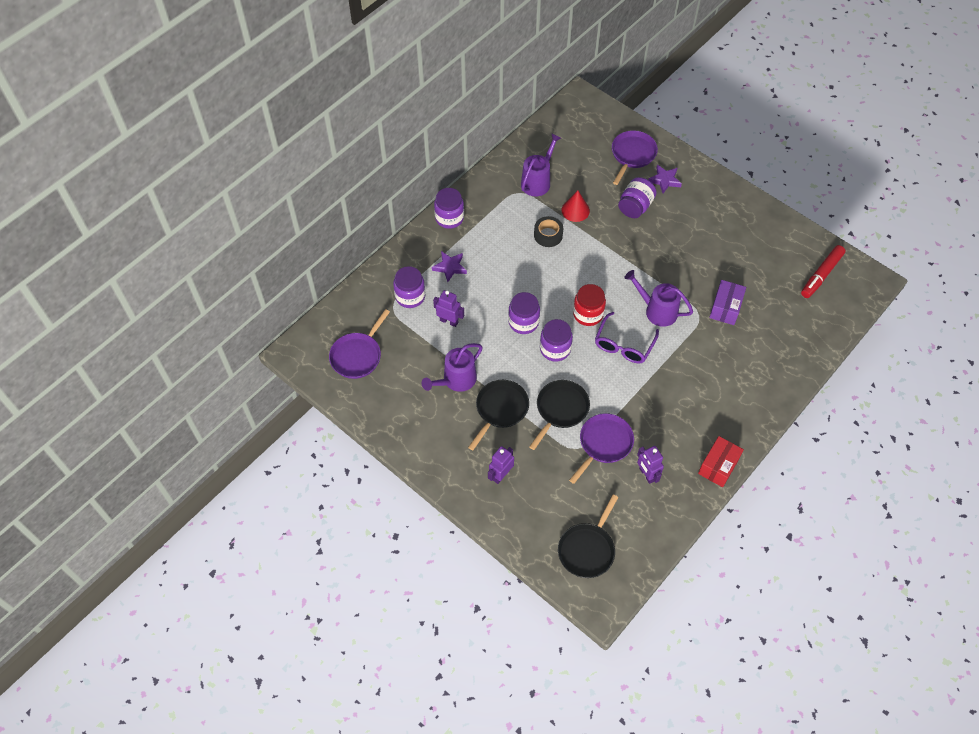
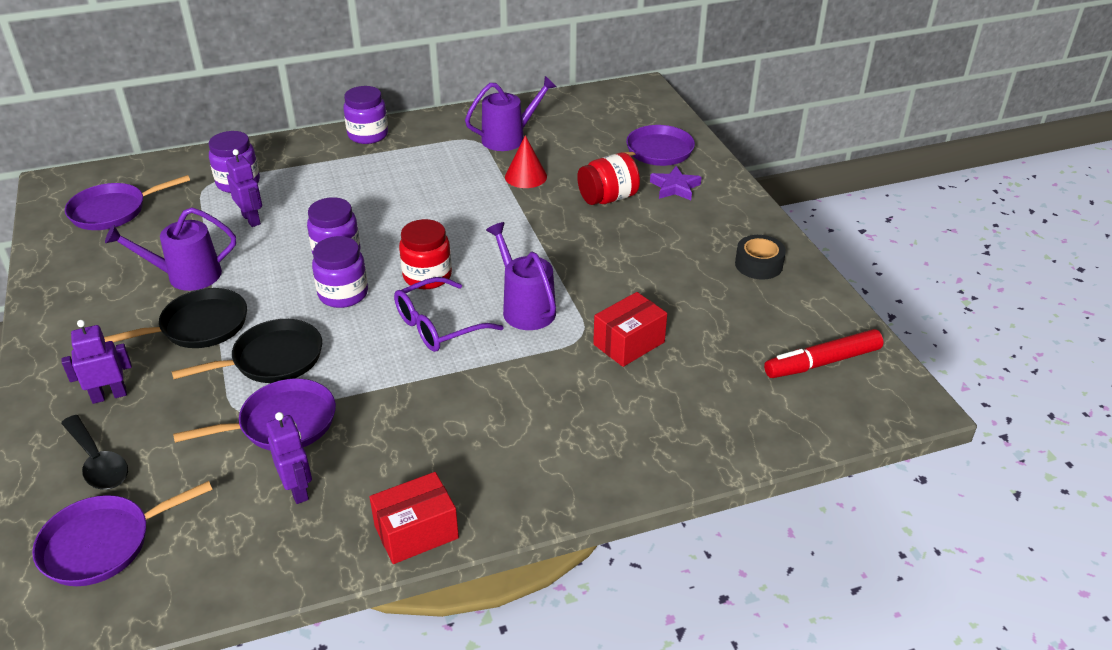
camera: 30 degrees right, 20 degrees down
(450, 267) = (314, 174): purple star -> none
(538, 513) = (98, 462): none -> black spoon
(548, 235) = (465, 186): black tape -> black tape (758, 264)
(587, 550) = (102, 544): black pan -> purple pan
(635, 207) = (608, 198): purple jar -> red jar
(646, 474) = (298, 489): purple robot -> purple robot turned 150 degrees clockwise
(725, 308) = (629, 343): purple box -> red box

